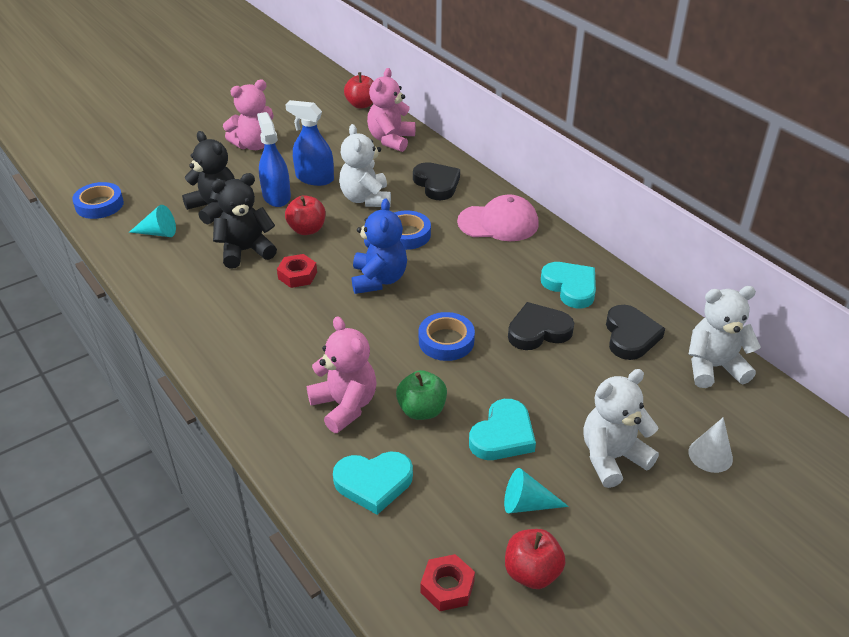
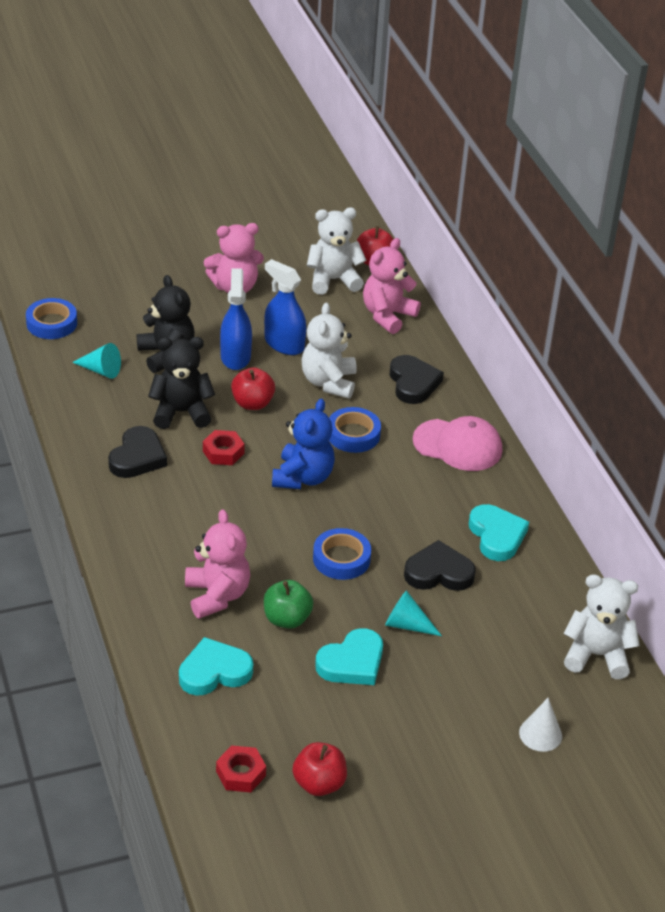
camera: 15 degrees right, 0 degrees up
(373, 483) = (214, 672): turquoise heart -> turquoise heart turned 150 degrees clockwise
(527, 504) = (343, 728): turquoise cone -> turquoise cone (406, 625)
(612, 457) = (445, 710): white teddy bear -> white teddy bear (333, 280)
(630, 336) = (530, 602): black heart -> black heart (137, 457)

